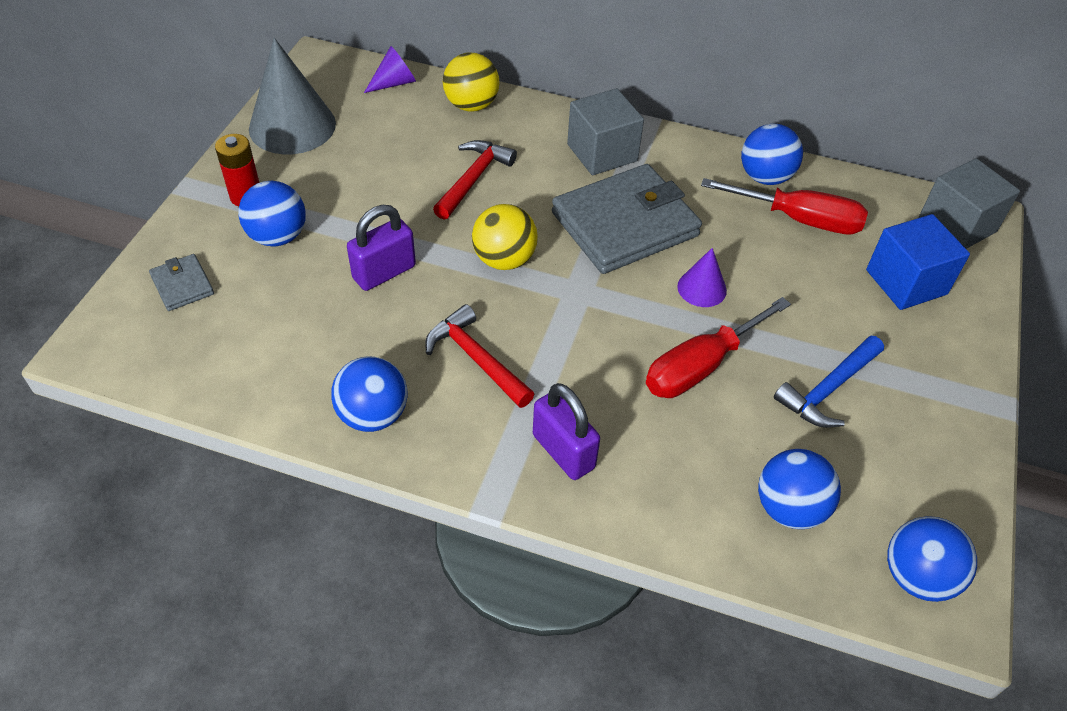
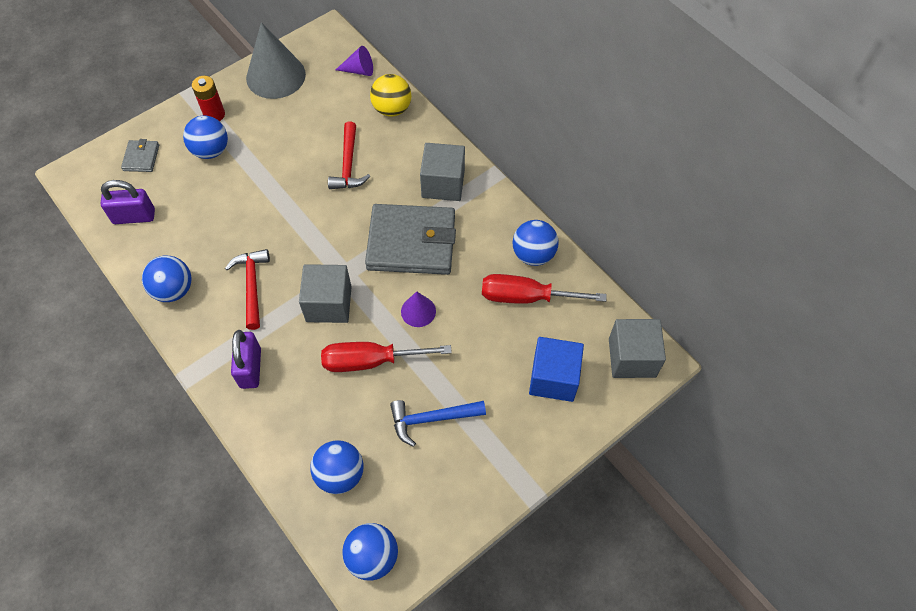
camera: 35 degrees right, 10 degrees up
(384, 272) = (248, 204): purple padlock -> purple padlock (134, 216)
(473, 179) = (348, 164): red hammer -> red hammer turned 120 degrees clockwise
(504, 260) = (320, 230): yellow ball -> none
(591, 331) = (329, 304): none -> grey cube
(799, 220) = (526, 297): red screwdriver -> red screwdriver turned 135 degrees clockwise

